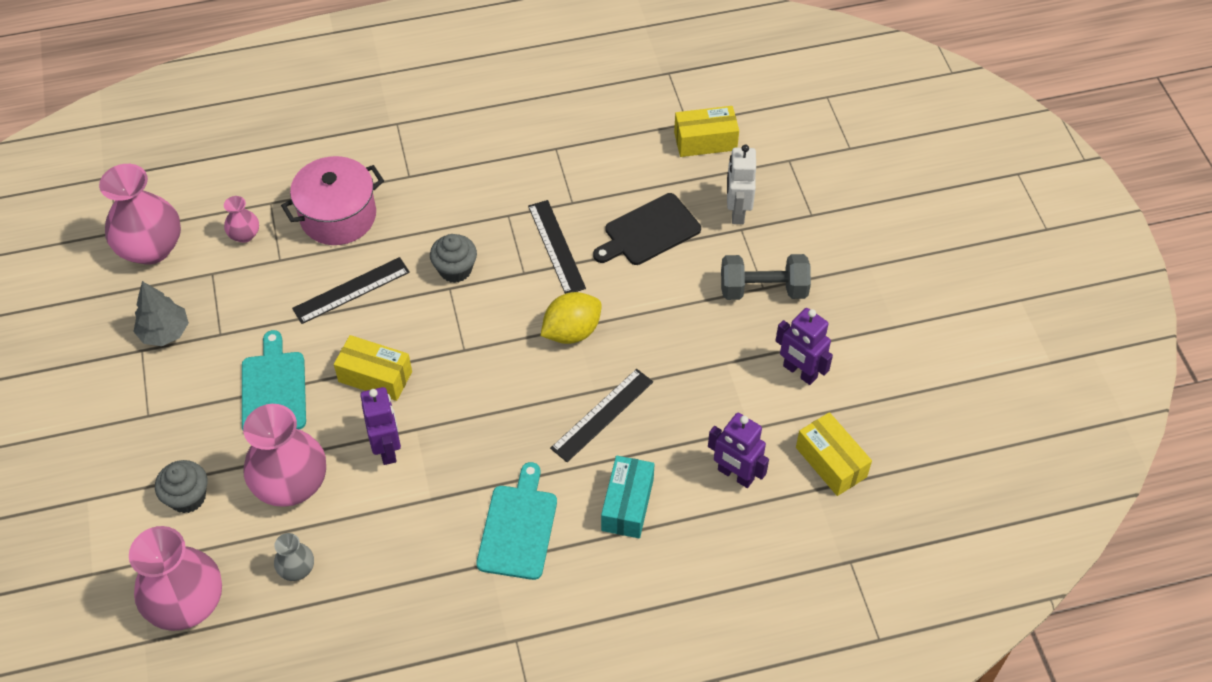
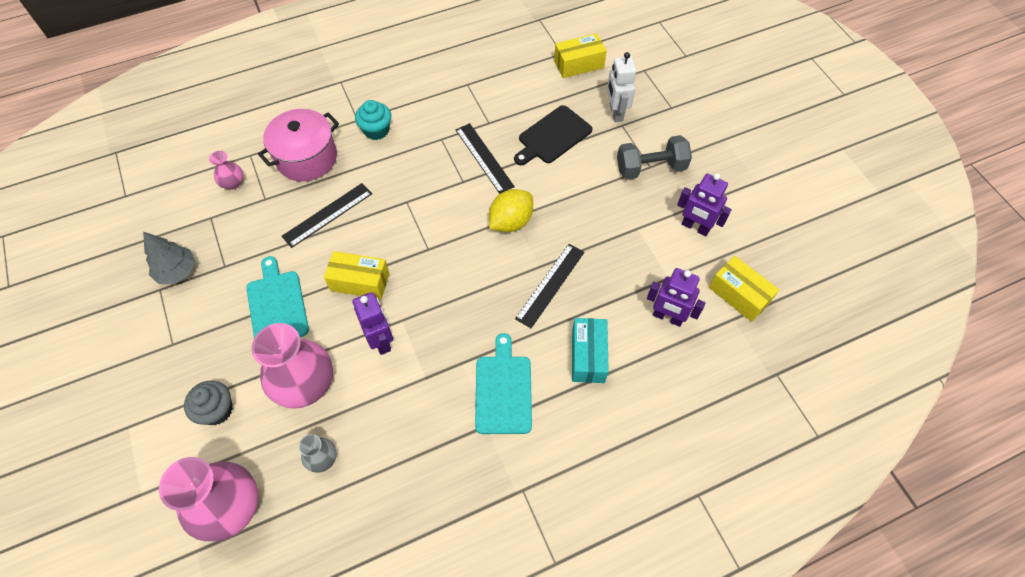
camera: 10 degrees left, 5 degrees up
(151, 248) = (156, 204): pink vase -> none
(430, 193) = (376, 130): none -> turquoise cupcake
(455, 269) = (408, 186): grey cupcake -> none

